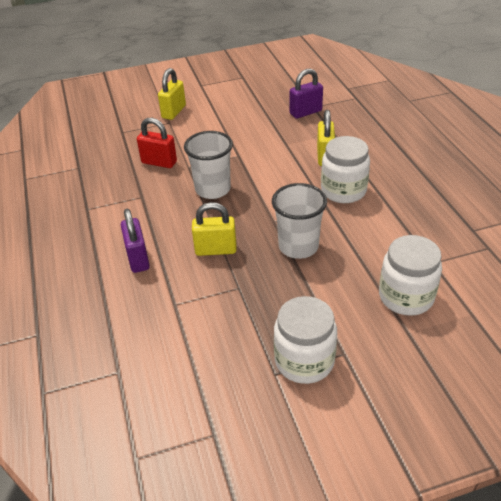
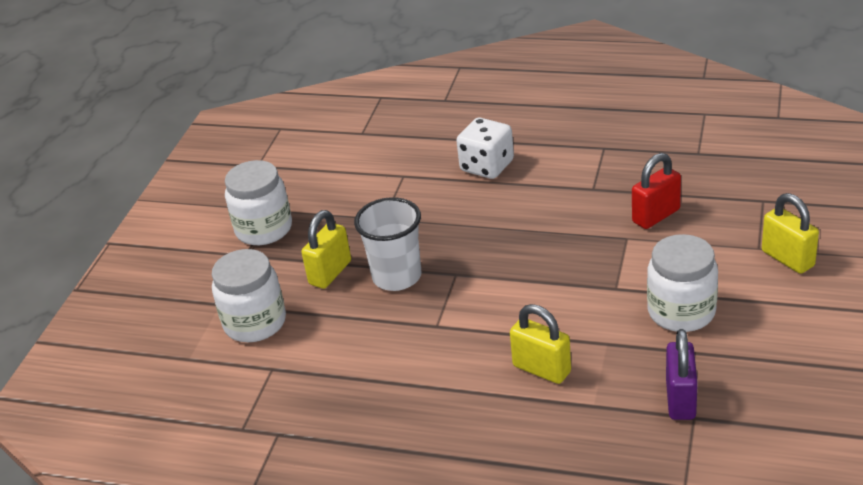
camera: 125 degrees right, 5 degrees down
(138, 258) = (487, 166): purple padlock -> white dice
(213, 189) = (558, 244): white cup -> none
(216, 250) = (450, 218): yellow padlock -> yellow padlock (330, 273)
(343, 191) = (454, 353): white jar -> white jar (681, 312)

